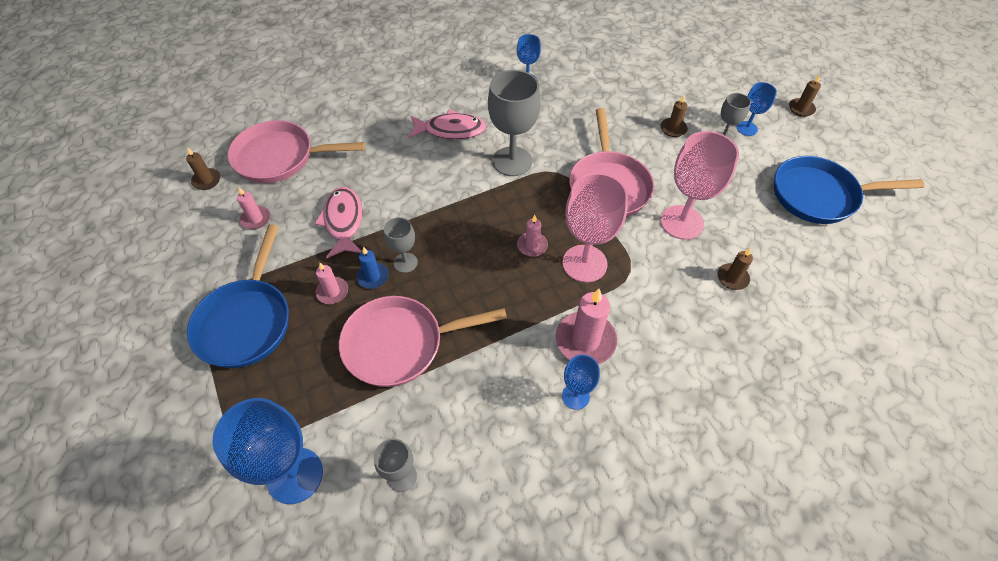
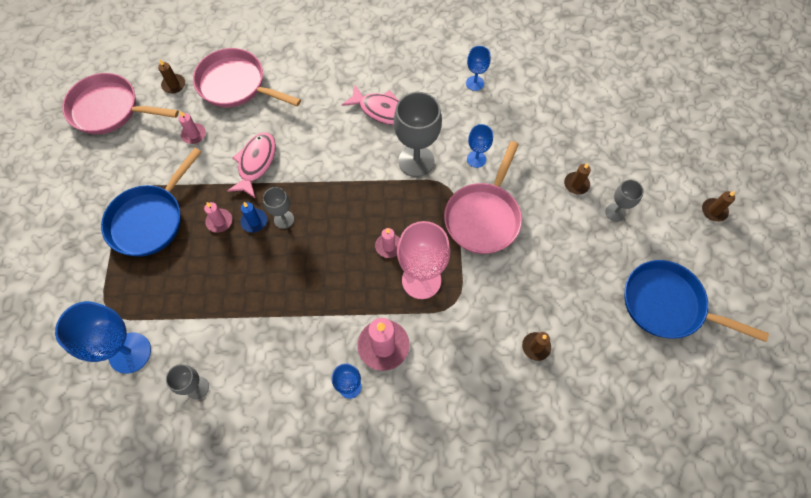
camera: 25 degrees right, 10 degrees up
(400, 344) = (246, 286): pink pan -> pink pan (109, 109)
(681, 222) = (525, 278): pink goblet -> none
(746, 128) = (646, 210): blue goblet -> blue goblet (476, 159)

